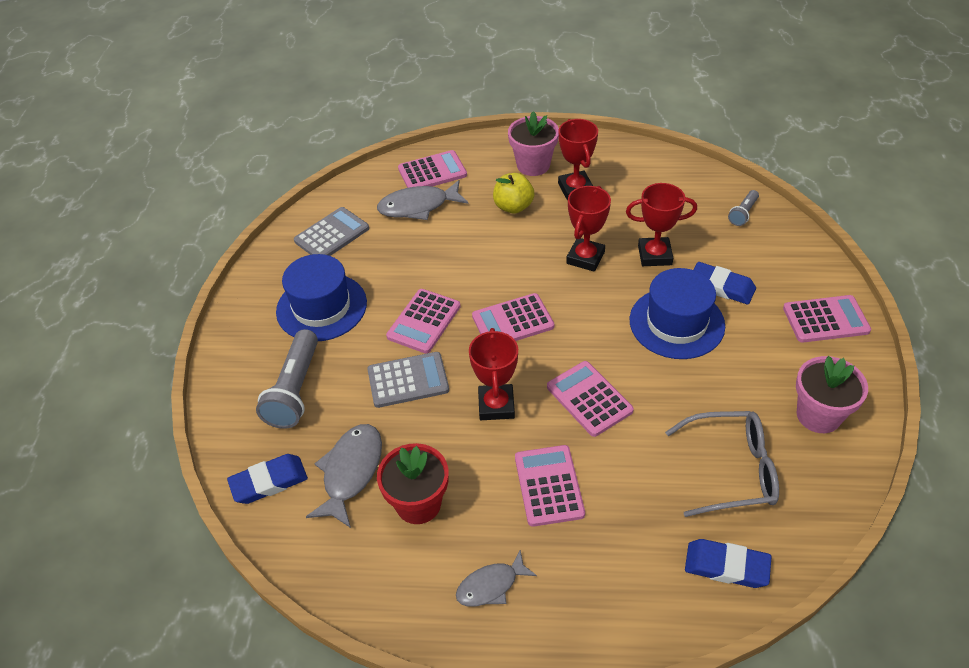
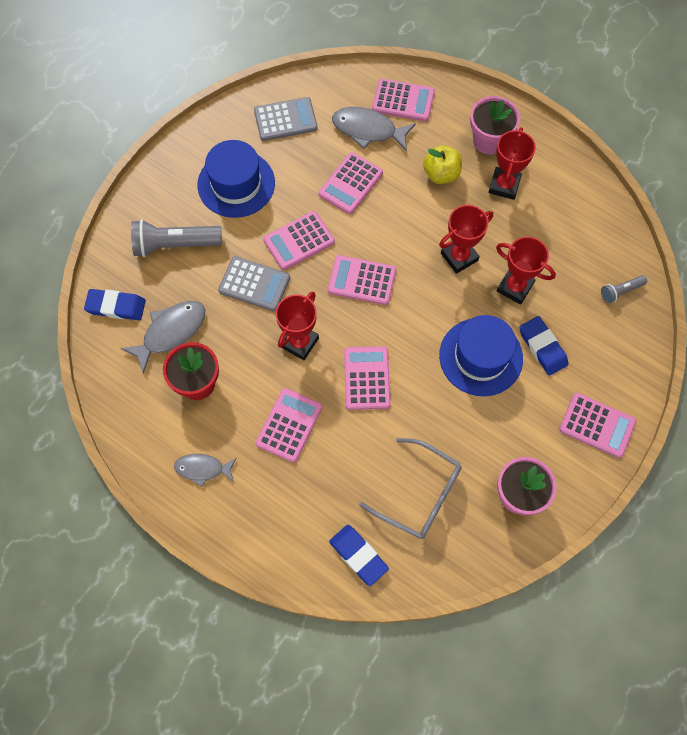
camera: 30 degrees right, 20 degrees up
(295, 390) = (175, 244): grey flashlight -> grey flashlight turned 45 degrees clockwise
(436, 253) = (350, 183): none -> pink calculator

